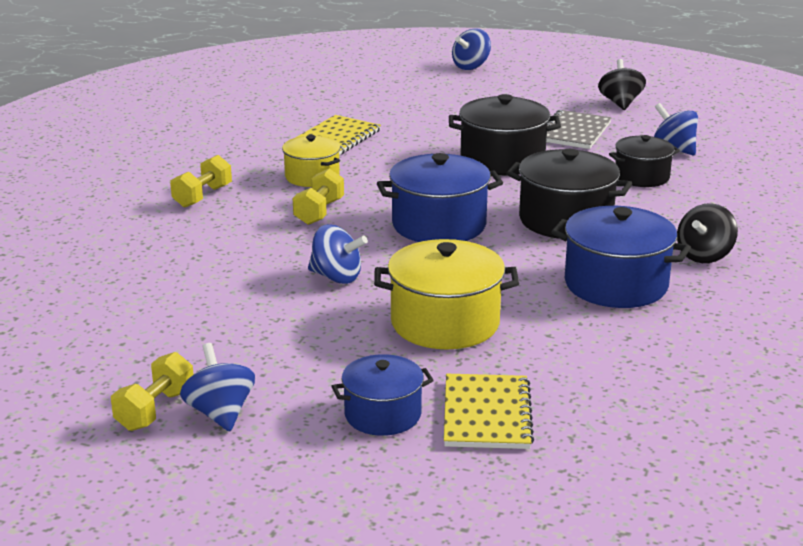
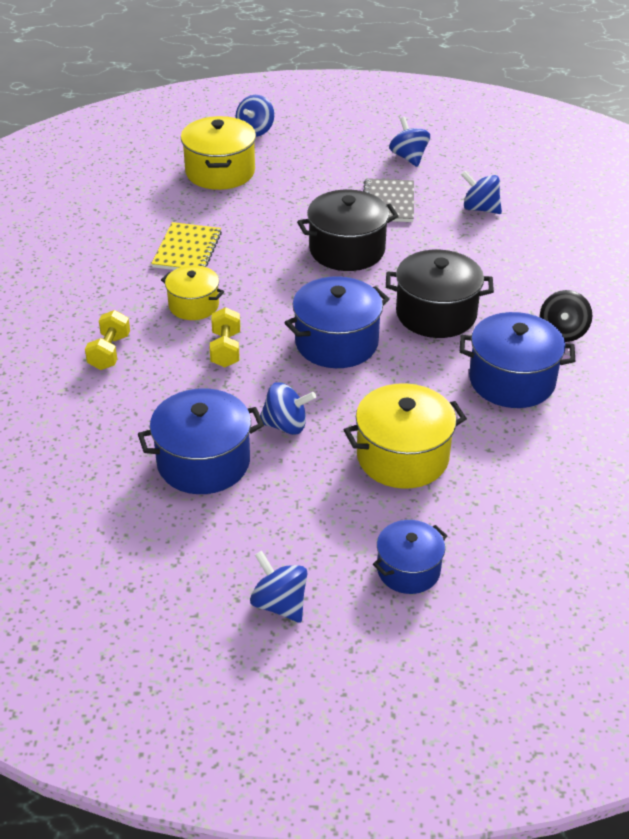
camera: 20 degrees left, 15 degrees up
(155, 410) = (224, 615): yellow dumbbell -> none
(229, 290) = (203, 462): none -> blue pot
(413, 89) = (220, 172): none -> yellow pot
(487, 414) = (486, 548): yellow notebook -> none
(620, 103) = (408, 157): black spinning top -> blue spinning top
(642, 177) = (471, 248): black pot -> none

